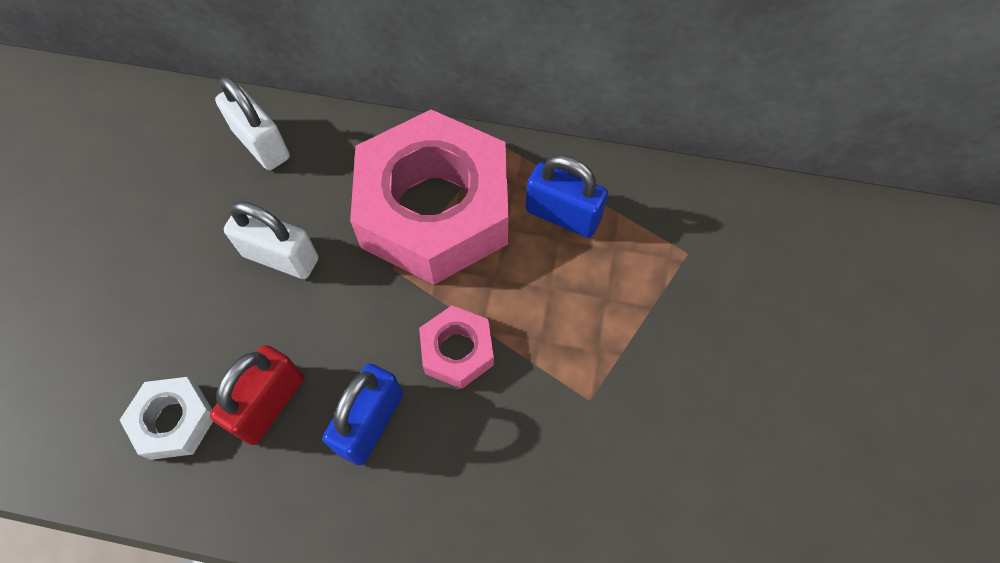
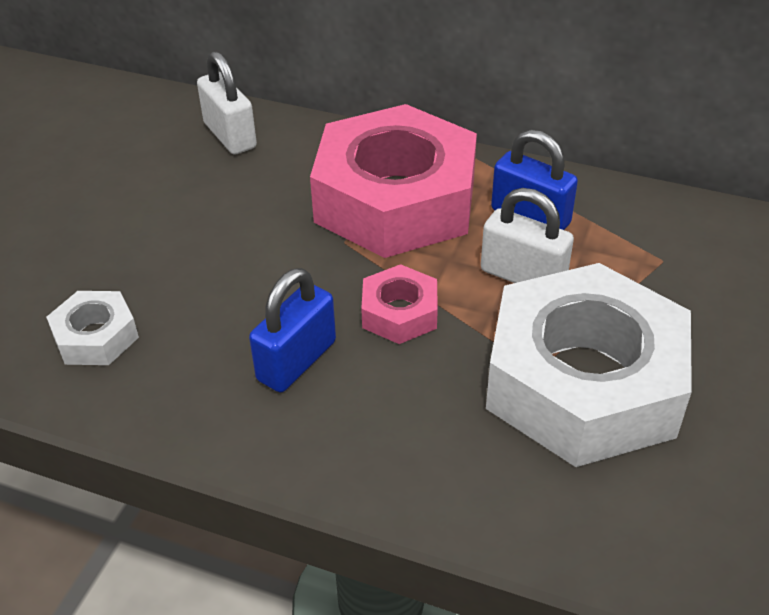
camera: 10 degrees right, 20 degrees down
(269, 404) = (195, 334): red padlock -> none
(281, 257) = (231, 221): white padlock -> white padlock (523, 276)
(631, 410) = (583, 382): none -> white nut

